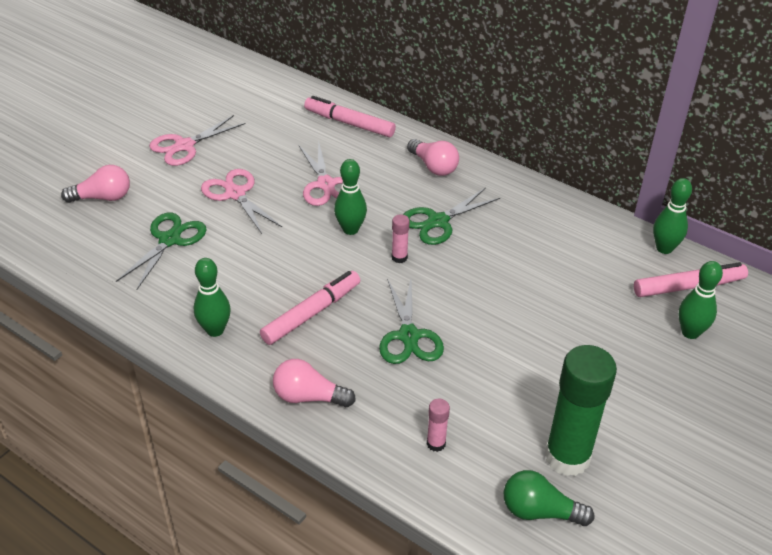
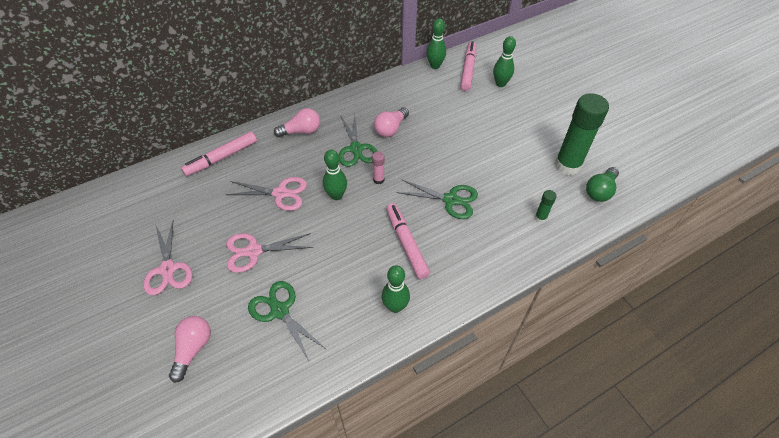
camera: 65 degrees left, 10 degrees up
(309, 397) = (481, 269): pink light bulb -> pink light bulb (391, 129)
(436, 443) = (540, 218): pink glue stick -> green glue stick

